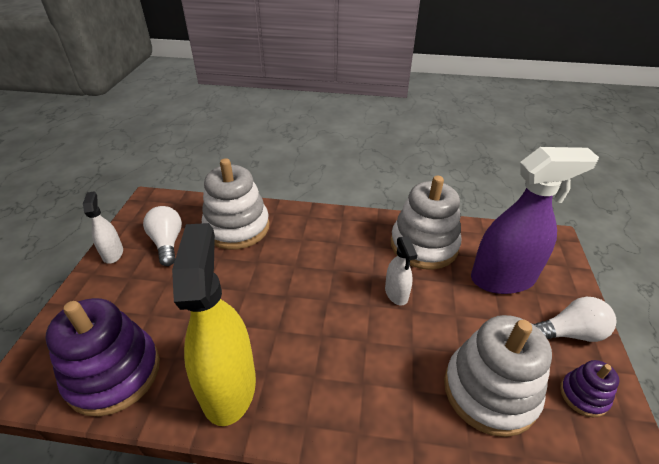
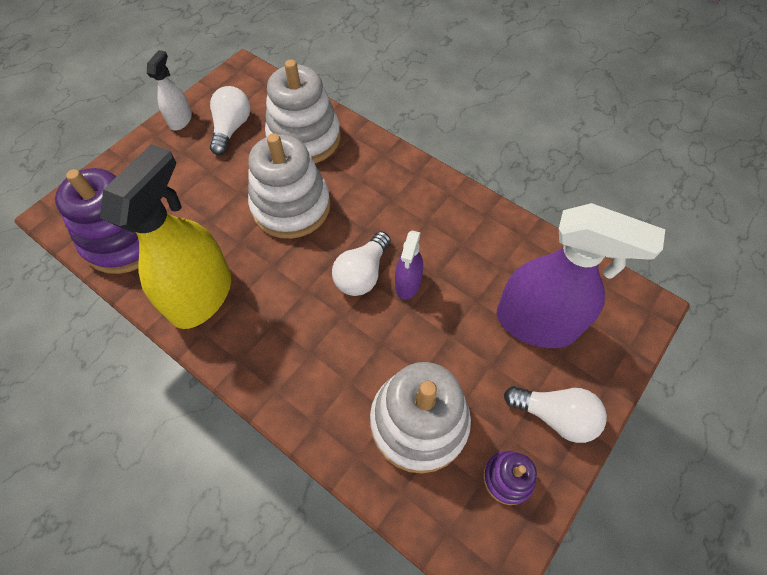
camera: 30 degrees right, 20 degrees up
(357, 302) = (362, 274): none -> white light bulb
(396, 293) = (408, 283): white spray bottle -> purple spray bottle
(424, 245) = (480, 244): white stacking toy -> white stacking toy (291, 206)

